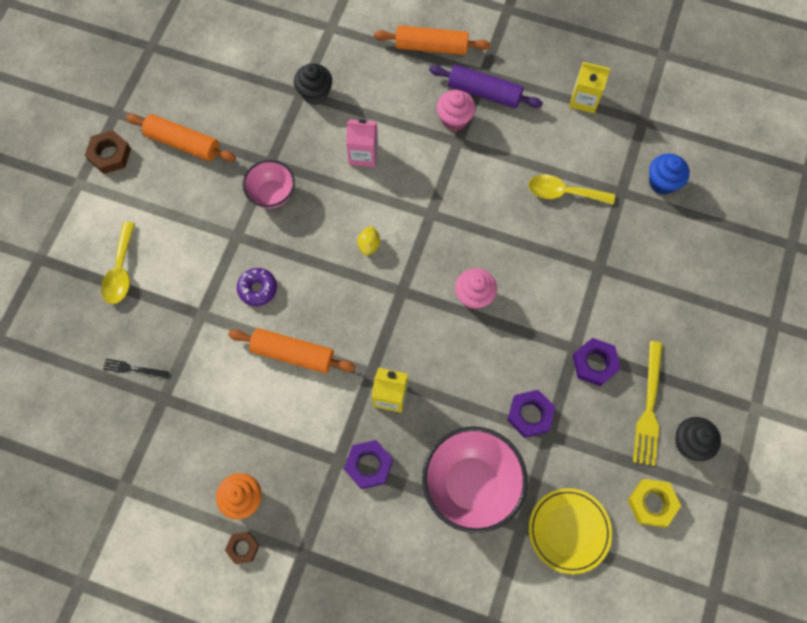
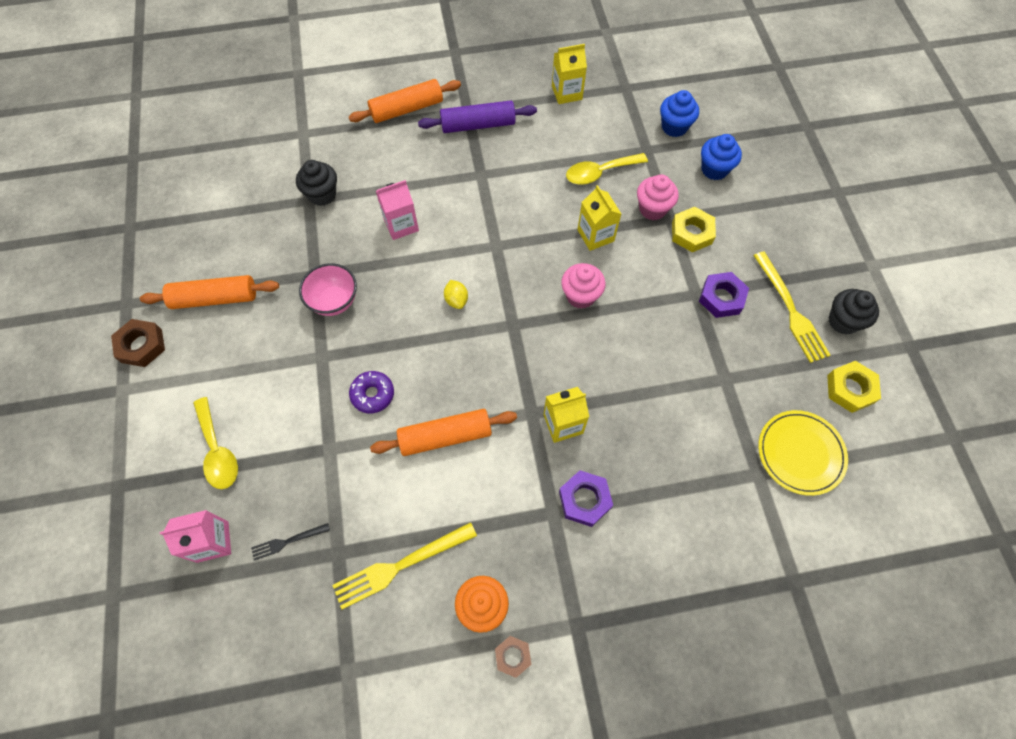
camera: 30 degrees left, 5 degrees down
(82, 338) = (213, 541): none -> pink carton
(202, 434) = (400, 566): none -> yellow fork
(454, 119) = (466, 158): pink cupcake -> pink cupcake (652, 209)
(470, 484) = (689, 463): pink bowl -> none
(521, 249) = (595, 235): none -> yellow carton
(530, 415) = (698, 371): purple nut -> none
(608, 291) = (691, 233): none -> yellow nut
(671, 243) = (714, 169): none -> blue cupcake

